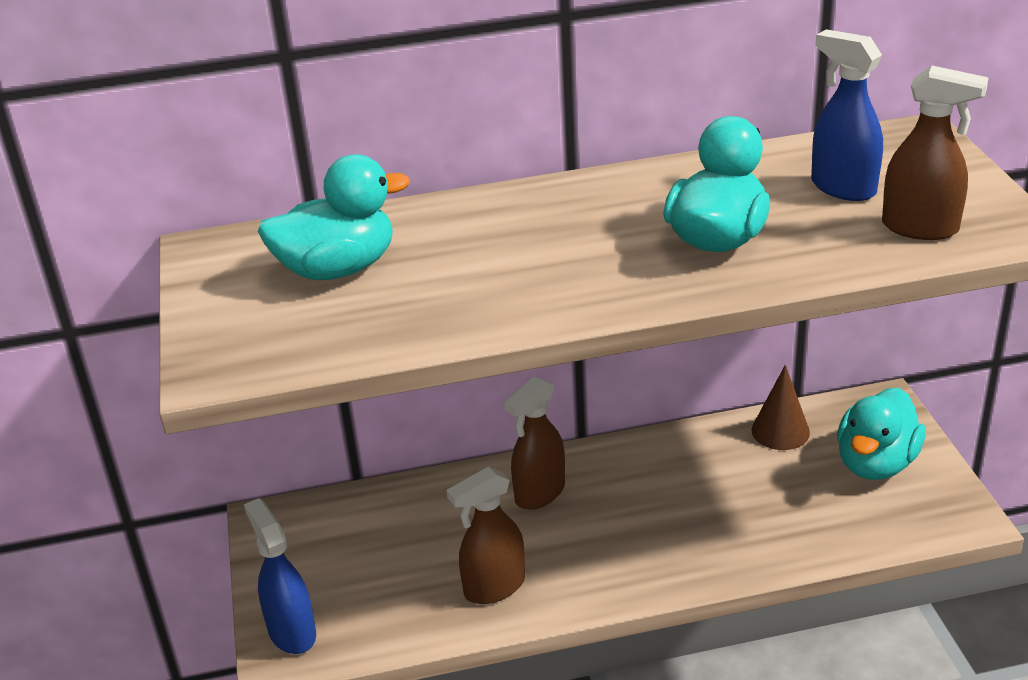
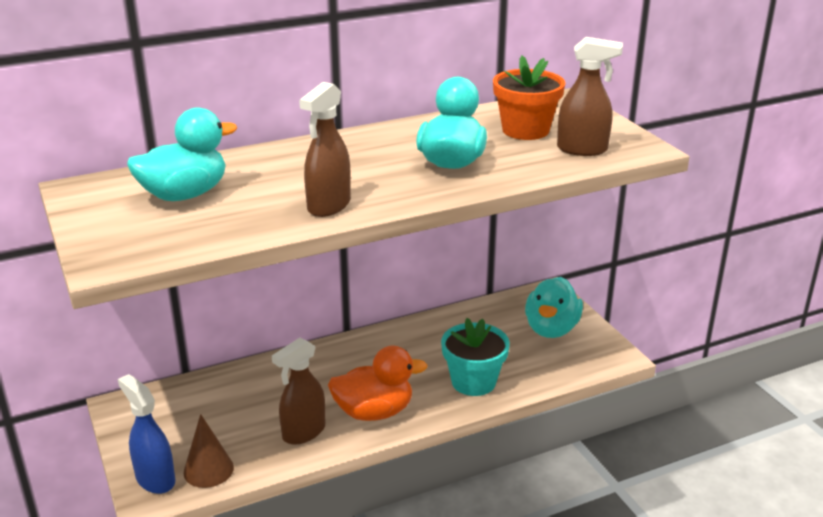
camera: 15 degrees left, 5 degrees down
(539, 493) = (324, 369): brown spray bottle -> brown spray bottle (328, 206)
(595, 567) = (374, 412): none -> orange duck
(744, 536) = (473, 382): none -> turquoise flower pot
(780, 431) = (484, 315): brown cone -> brown cone (208, 470)
(842, 188) = (525, 130): blue spray bottle -> orange flower pot

